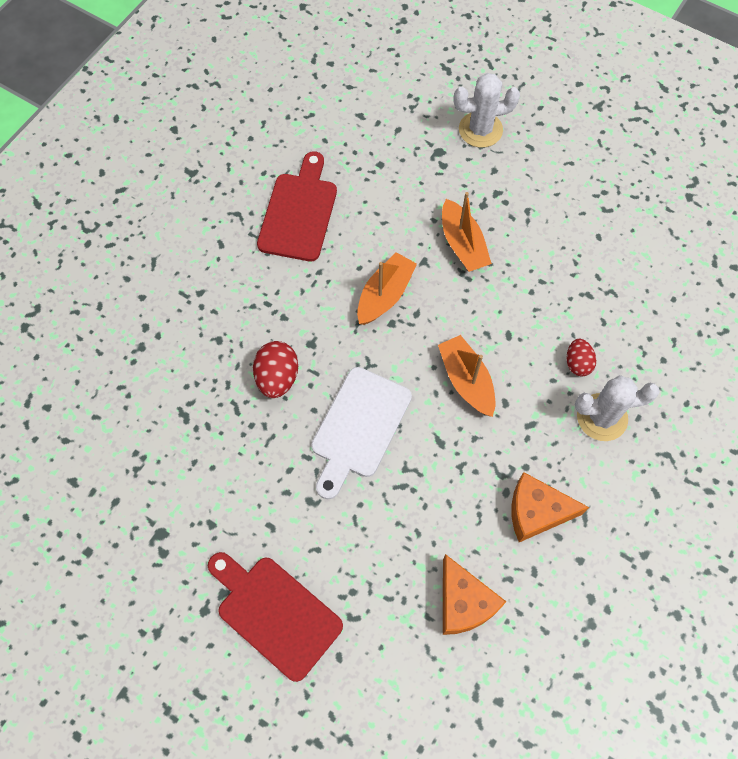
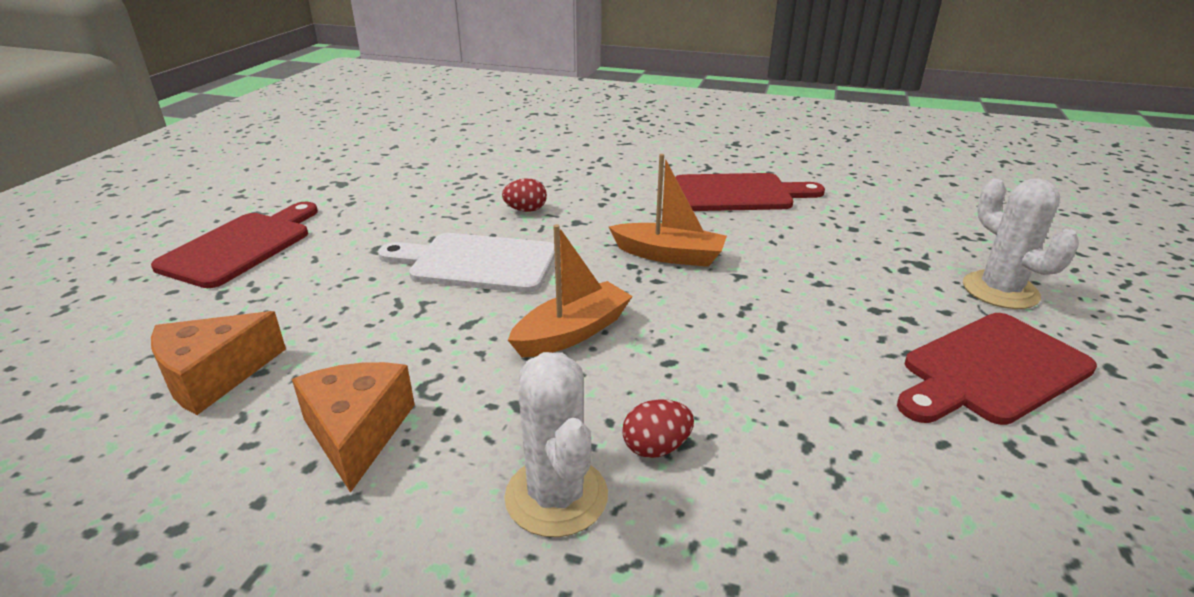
camera: 75 degrees right, 35 degrees down
(277, 378) = (526, 210): red egg -> red egg, size x0.65
(462, 244) = (792, 301): orange boat -> none
(551, 182) = (991, 370): none -> red cutting board

